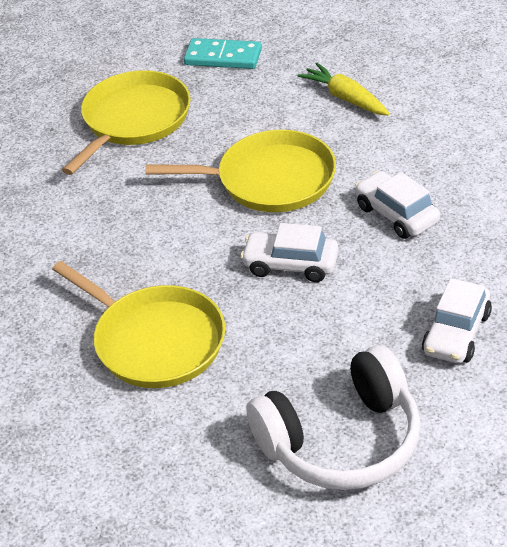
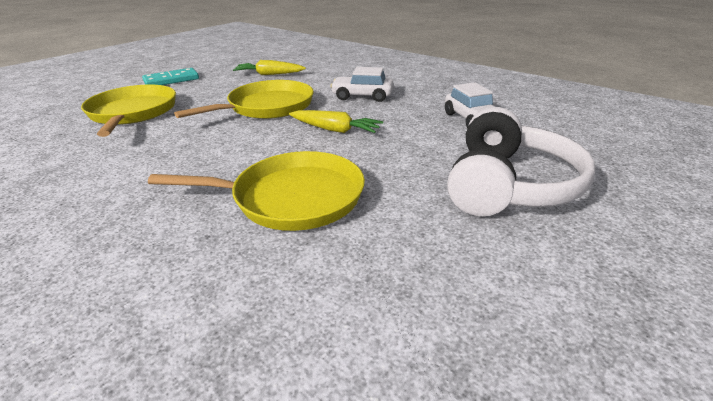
camera: 45 degrees left, 10 degrees down
(291, 265) = (334, 130): white car -> yellow carrot

